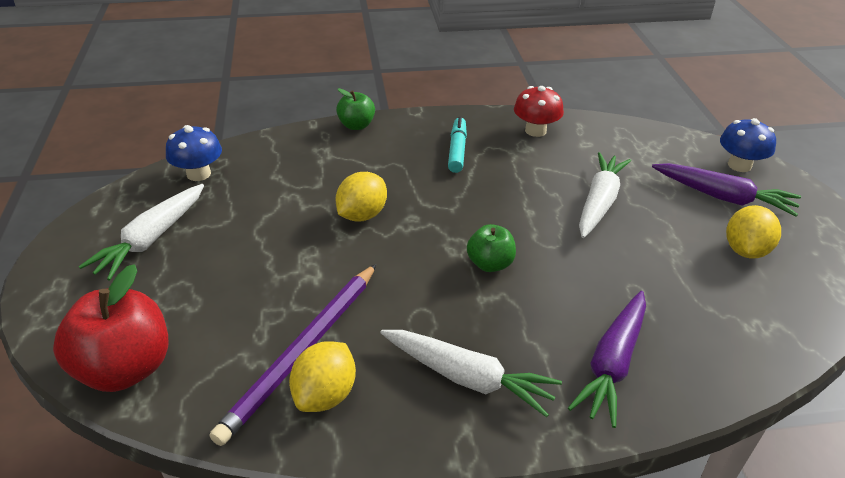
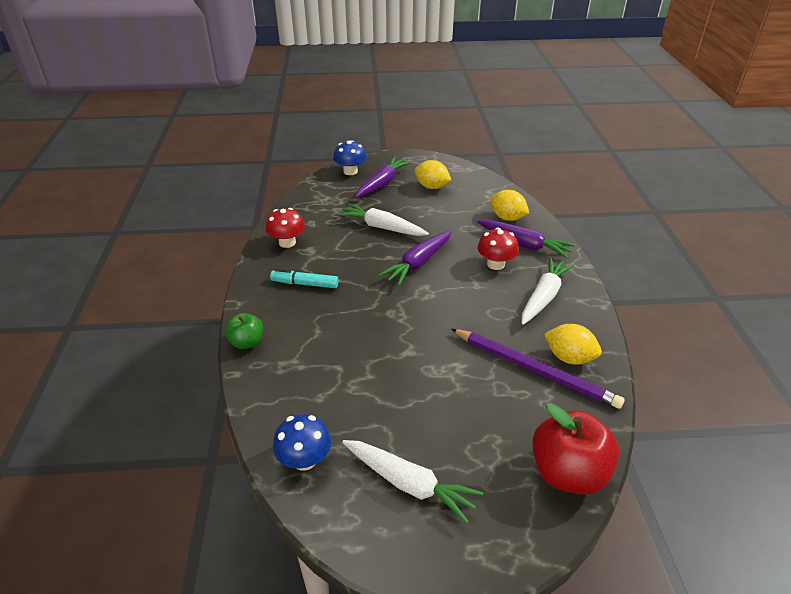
camera: 85 degrees left, 0 degrees up
(362, 215) = (385, 339): yellow lemon -> yellow lemon (507, 218)
(490, 264) = (444, 279): green apple -> none
(523, 239) = (418, 263): none -> purple carrot
(542, 322) = (495, 264): none -> red mushroom

